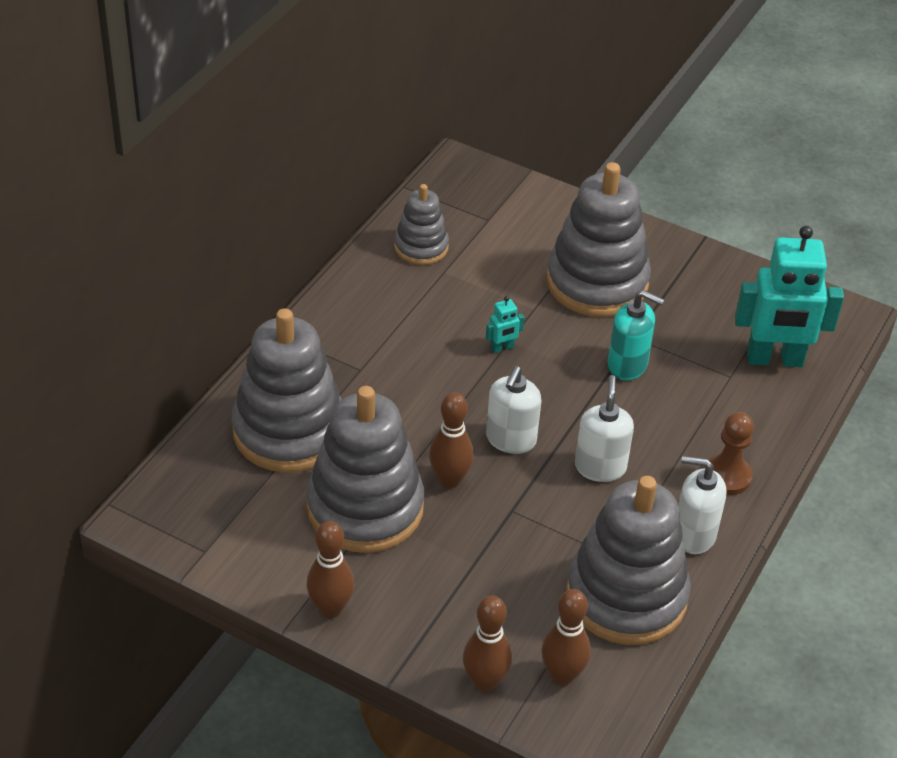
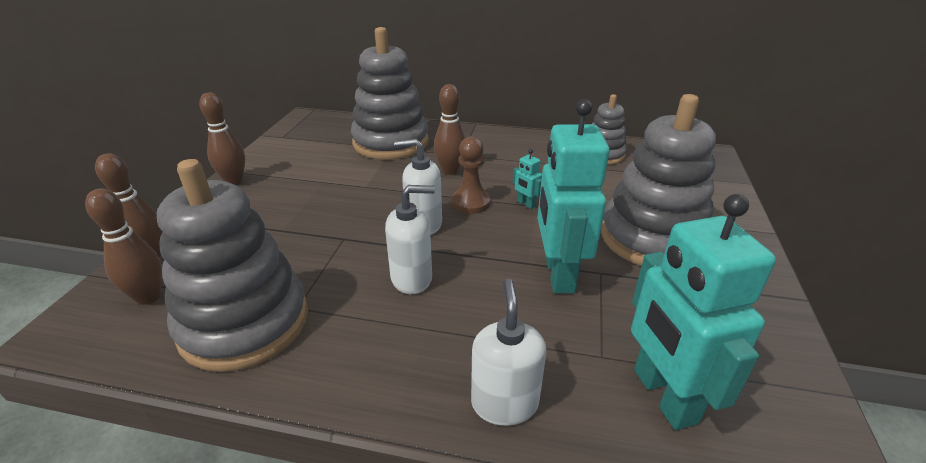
camera: 75 degrees right, 10 degrees down
(365, 508) = (329, 177): grey stacking toy -> none
(449, 480) = (367, 205): brown bowling pin -> brown bowling pin (450, 171)
(627, 365) = (558, 274): turquoise soap dispenser -> turquoise robot
(693, 535) = (336, 362): white soap dispenser -> white soap dispenser (504, 403)
(727, 476) = (436, 378): brown pawn -> brown pawn (470, 202)

